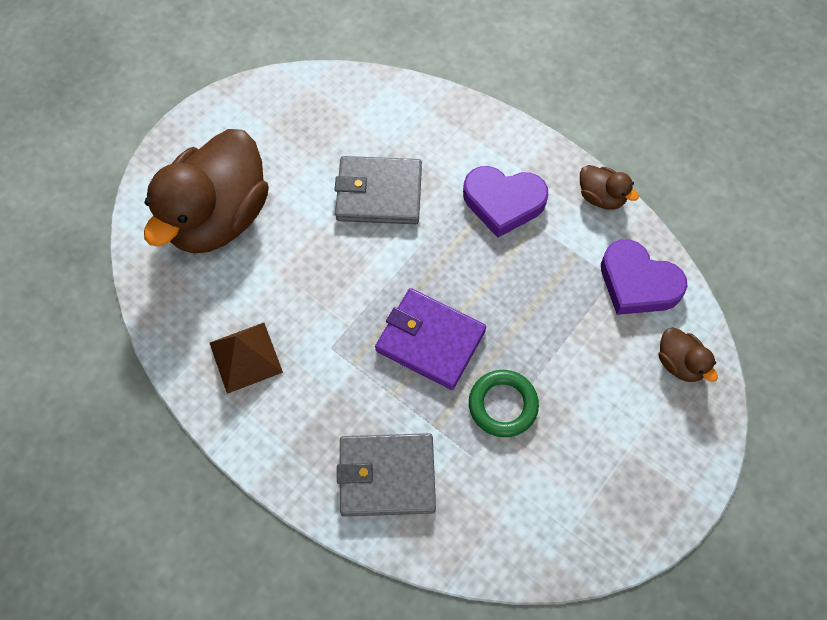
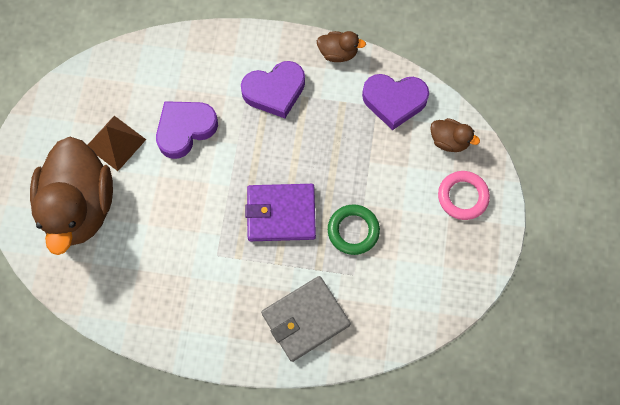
camera: 30 degrees left, 5 degrees up
(245, 357) = (162, 294): brown pyramid -> brown pyramid (116, 143)
(379, 193) = (185, 129): grey wallet -> purple heart
(660, 437) = (462, 197): none -> pink ring

